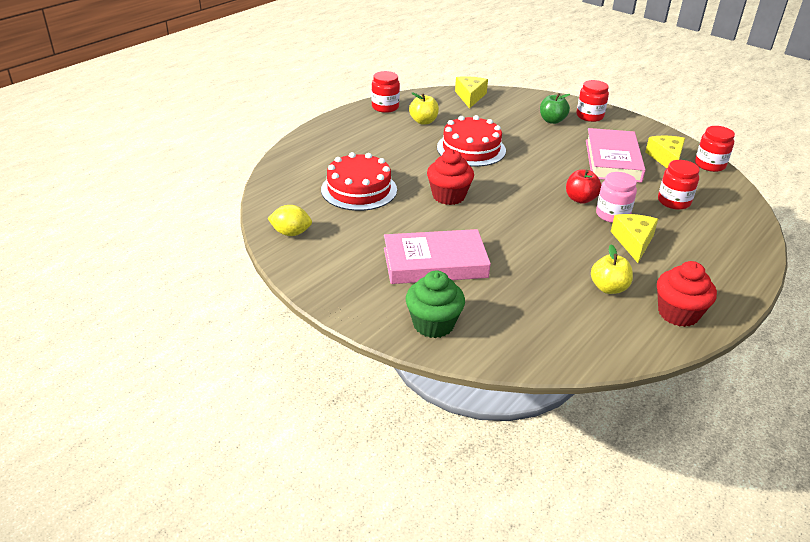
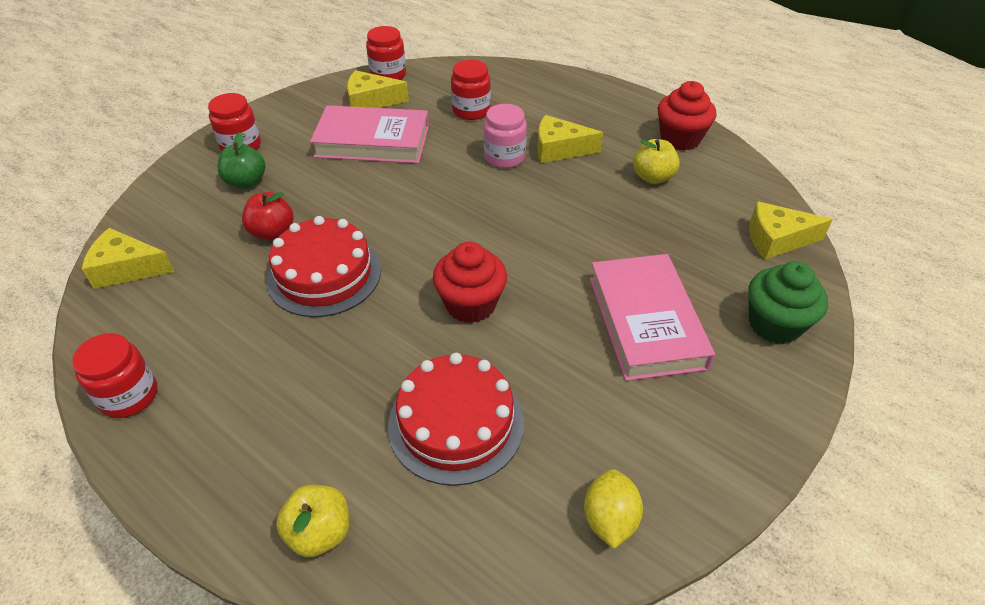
camera: 90 degrees left, 10 degrees up
(423, 121) = (210, 334): yellow apple -> yellow apple (320, 532)
(535, 347) = (776, 239): none -> yellow cheese
(580, 199) = (470, 178): red apple -> red apple (272, 232)

